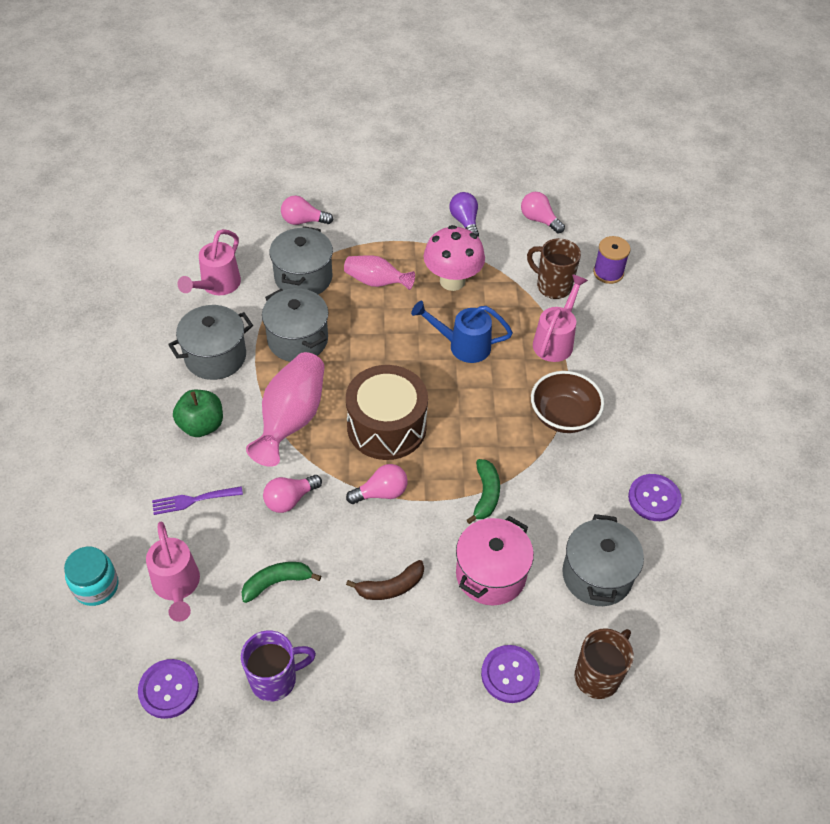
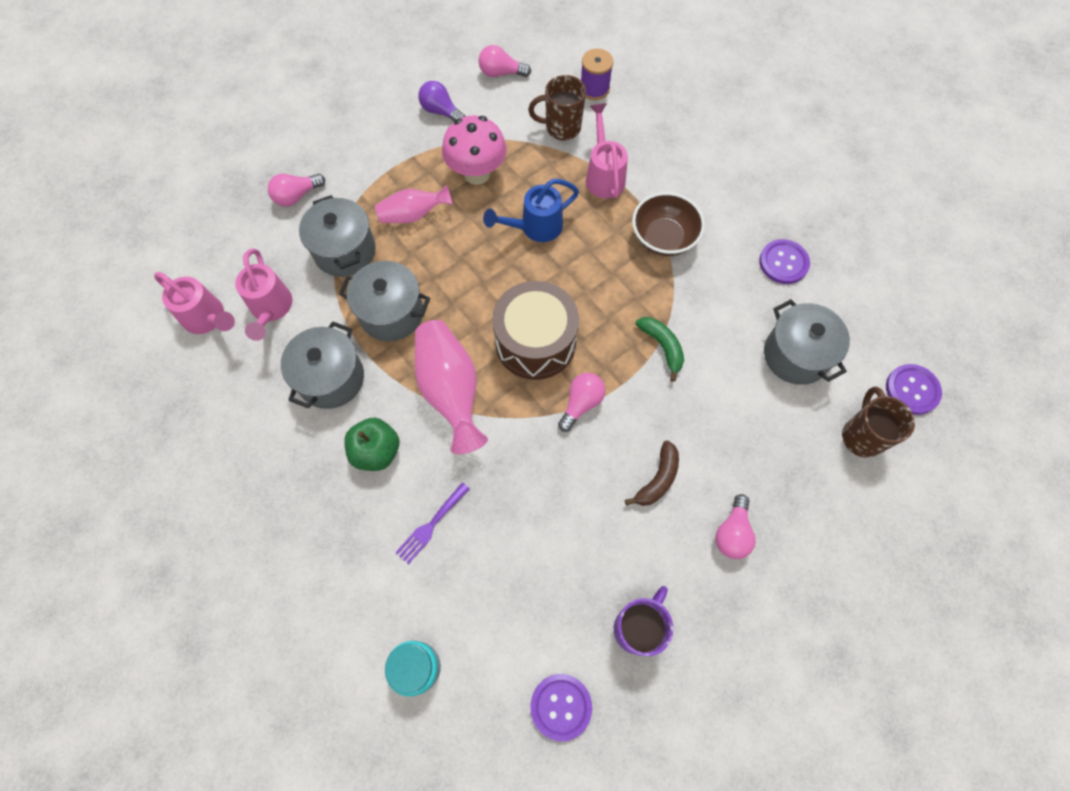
camera: 35 degrees left, 15 degrees up
(177, 586) = (487, 612): pink watering can -> pink watering can (208, 318)
(277, 582) = (566, 544): green banana -> none
(290, 499) = (513, 464): pink light bulb -> pink light bulb (732, 533)
(490, 574) = (721, 411): pink pot -> none
(510, 674) = (802, 483): purple button -> purple button (912, 390)

